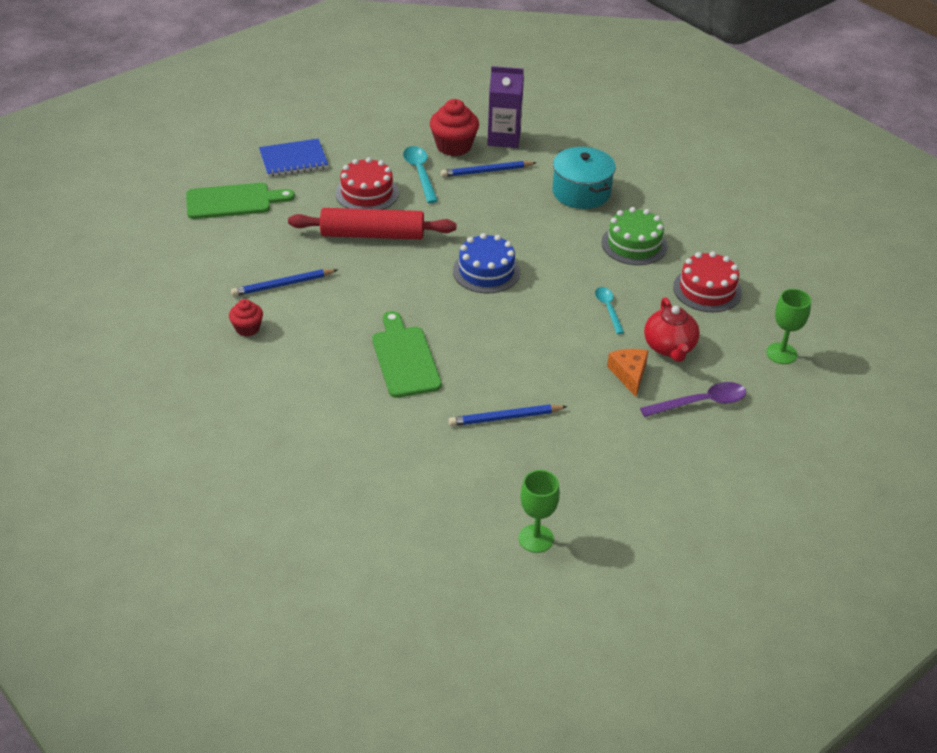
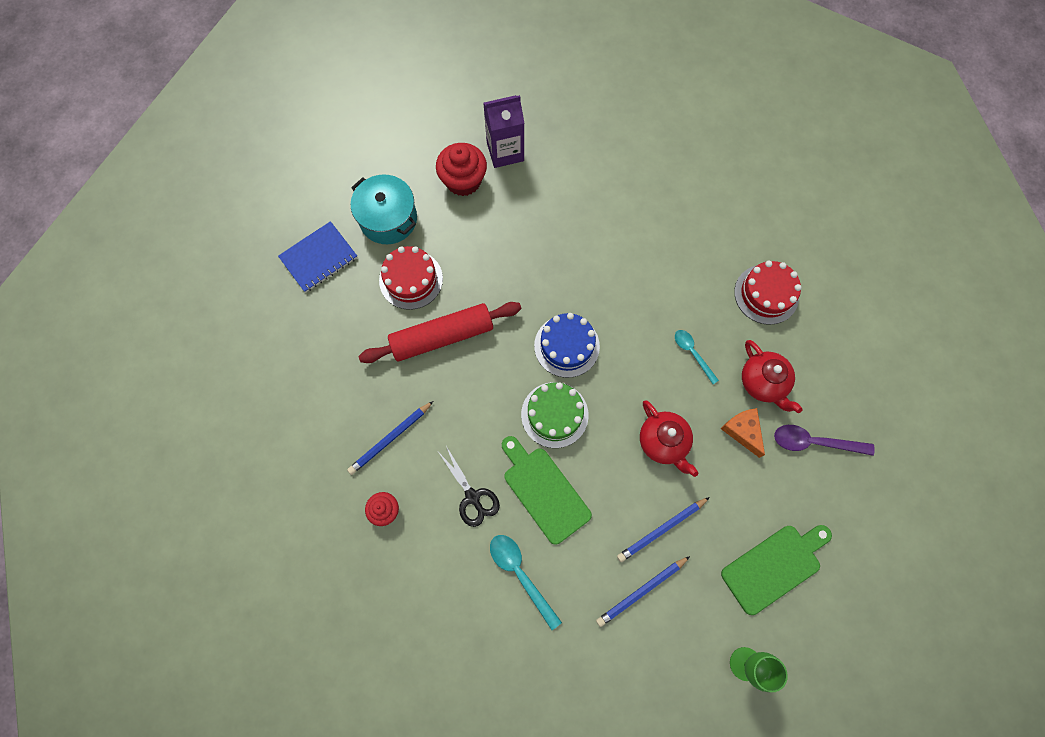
camera: 20 degrees left, 30 degrees up
(233, 201) = (288, 340): green cutting board -> green cutting board (774, 566)
(334, 343) = (472, 497): none -> black scissors
(420, 173) = (448, 232): turquoise spoon -> turquoise spoon (520, 574)
(486, 171) = (509, 206): blue pencil -> blue pencil (641, 591)
(543, 359) = (663, 442): none -> red teapot
(581, 192) = (607, 203): turquoise pot -> turquoise pot (388, 219)
(634, 244) = (681, 257): green cake -> green cake (554, 414)
(700, 403) = (814, 442): purple spoon -> purple spoon turned 135 degrees counterclockwise
(781, 353) = (857, 352): green goblet -> none

